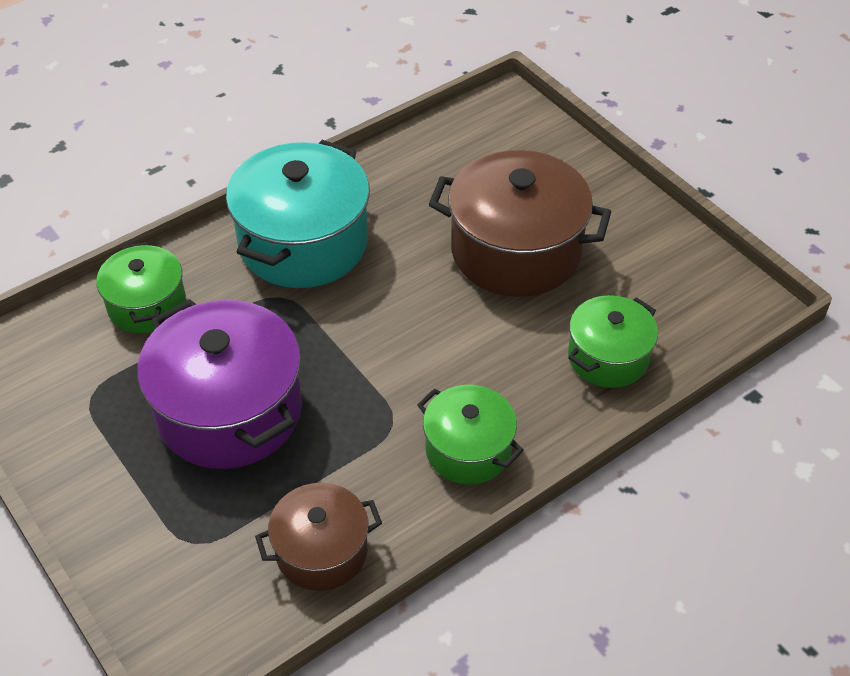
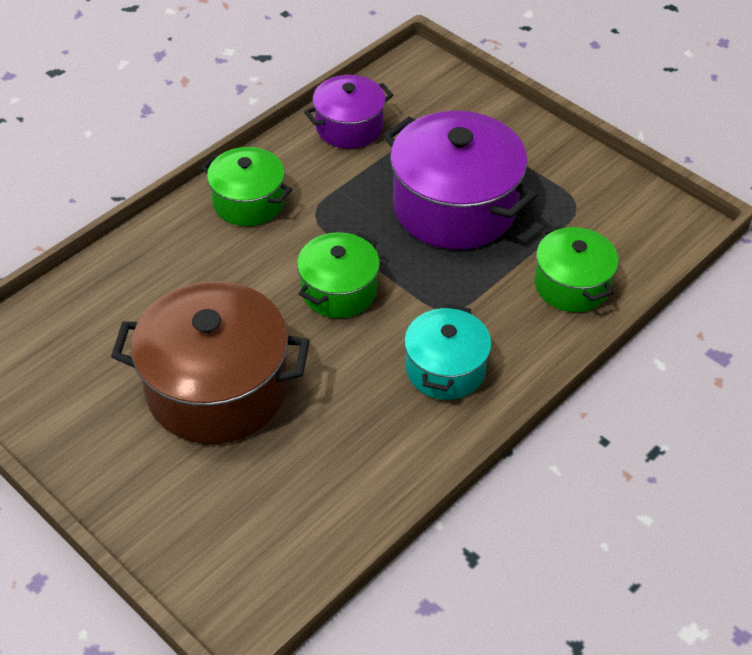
camera: 170 degrees right, 0 degrees up
(303, 243) = (445, 369): turquoise pot -> turquoise pot, size x0.58
(321, 551) = (349, 127): brown pot -> purple pot
(608, 357) = (125, 290): green pot -> green pot (339, 290)

